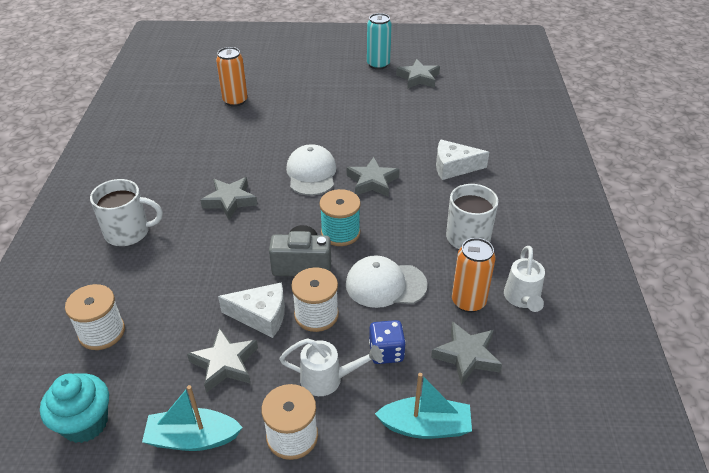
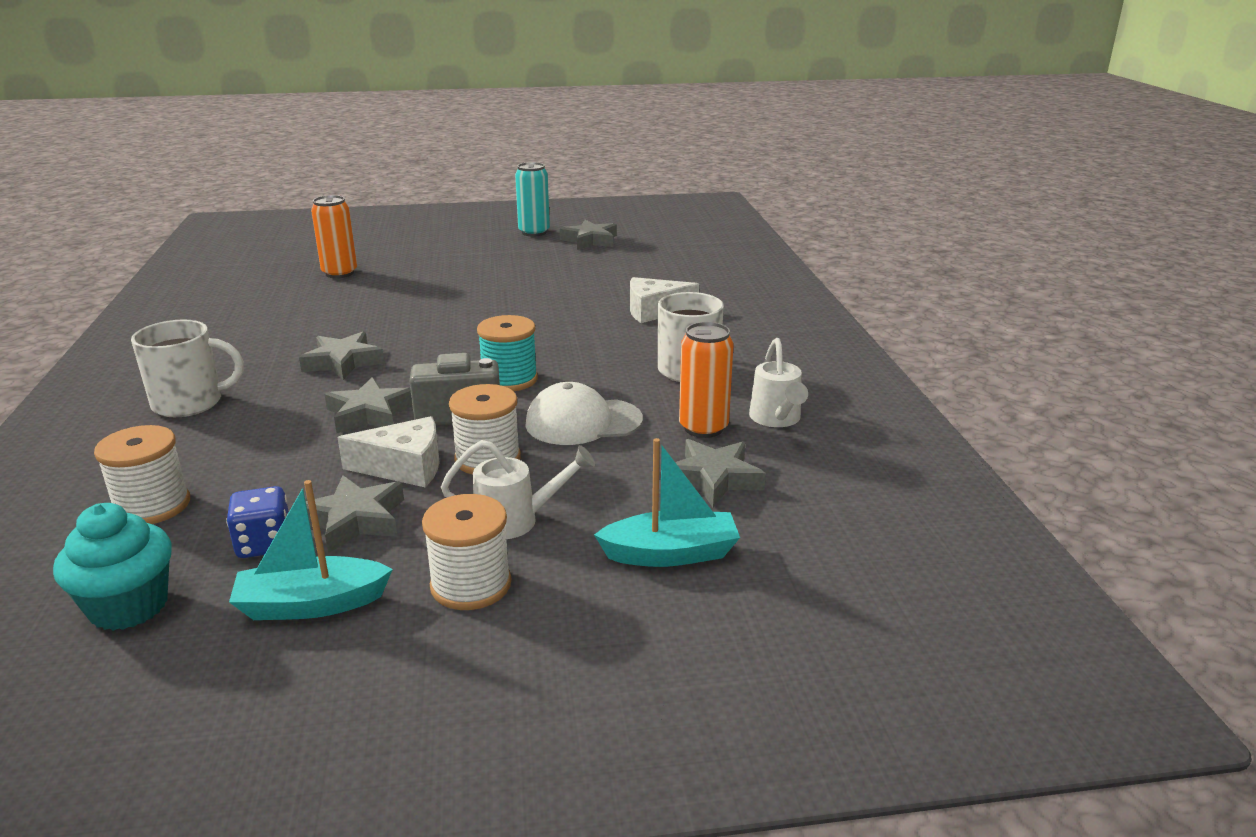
camera: 10 degrees left, 15 degrees down
(311, 173) = (458, 329): white cap -> none
(372, 181) = (546, 331): grey star -> grey star (370, 413)
(386, 352) = (597, 486): blue dice -> blue dice (264, 544)

